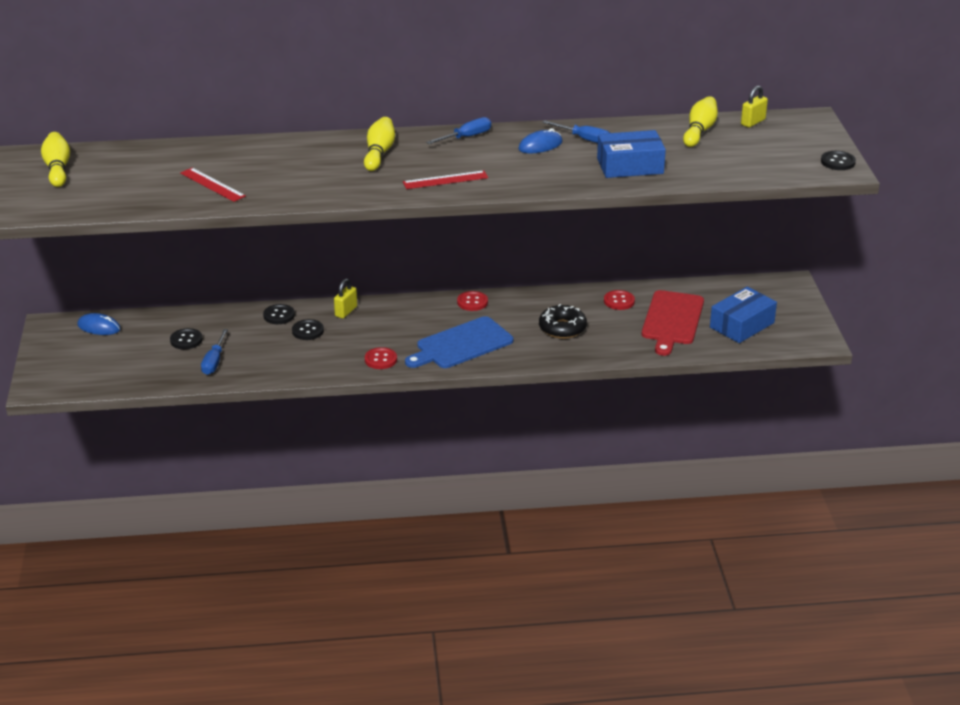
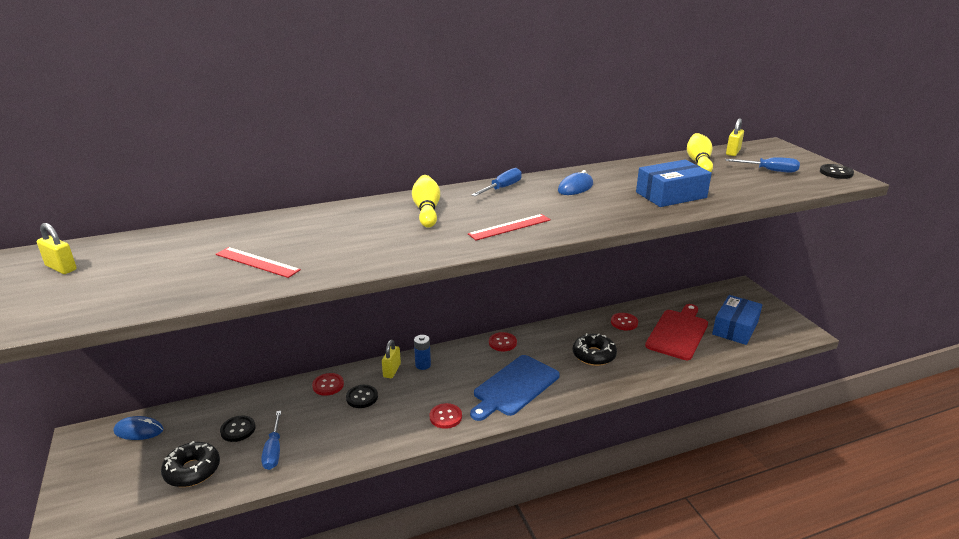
camera: 15 degrees left, 5 degrees down
(57, 169) = (61, 268): yellow bowling pin -> yellow padlock
(141, 365) = (192, 470): none -> black donut
(279, 315) = (328, 385): black button -> red button
(379, 311) = (423, 365): none -> blue battery
(584, 139) = (610, 178): blue screwdriver -> blue screwdriver (769, 170)
(672, 320) = (678, 333): red cutting board -> red cutting board turned 150 degrees counterclockwise

